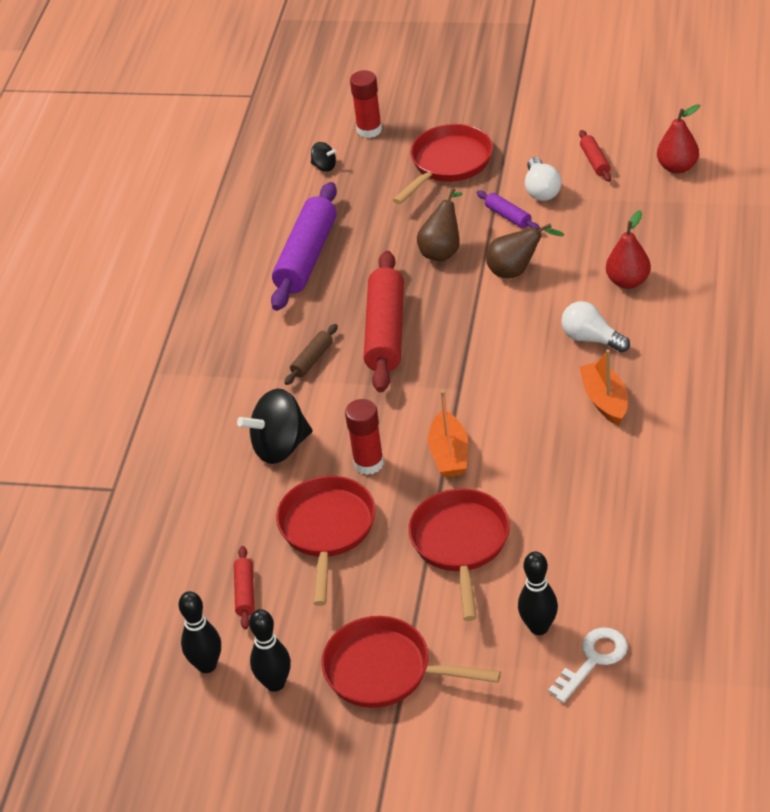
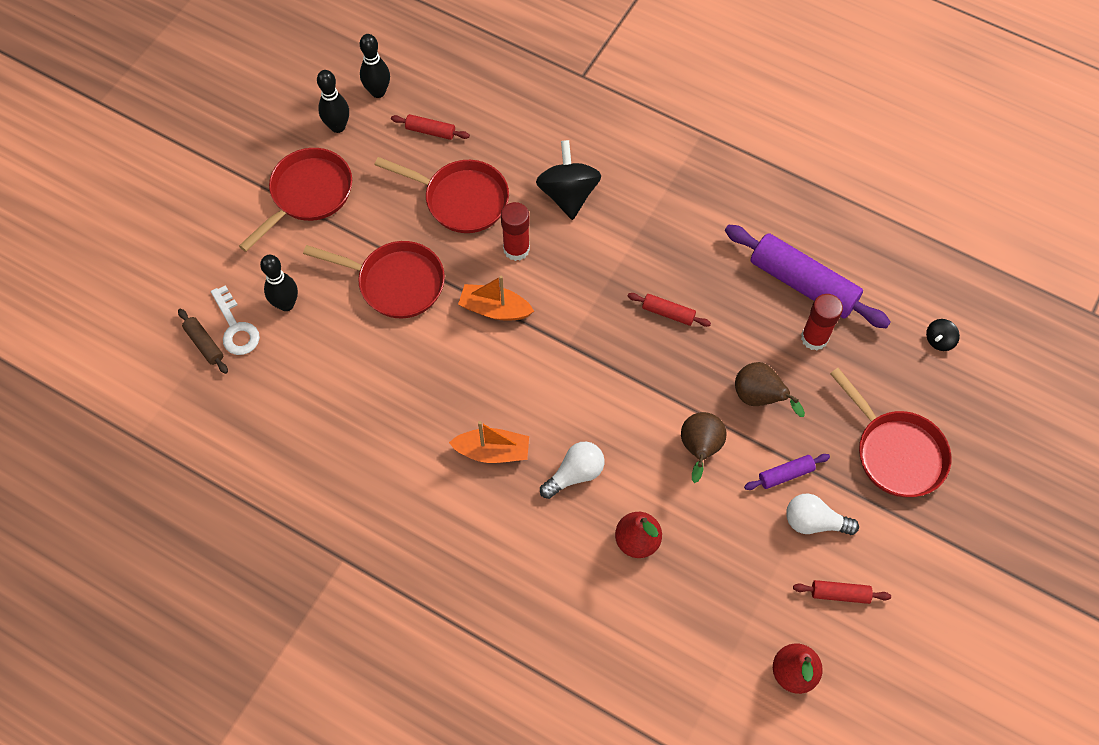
camera: 105 degrees right, 20 degrees up
(312, 360) = (660, 247): brown rolling pin -> brown rolling pin (204, 344)
(369, 130) = (985, 400): red glue stick -> red glue stick (814, 338)
(386, 332) = (668, 313): red rolling pin -> red rolling pin, size x0.46

